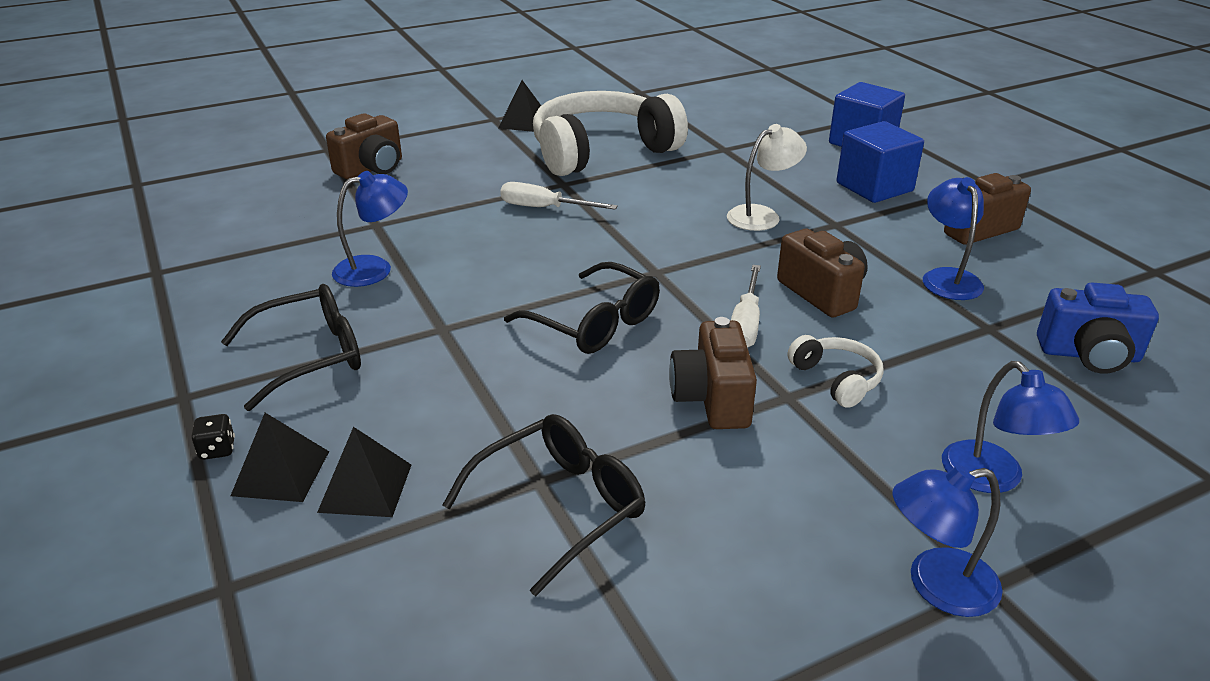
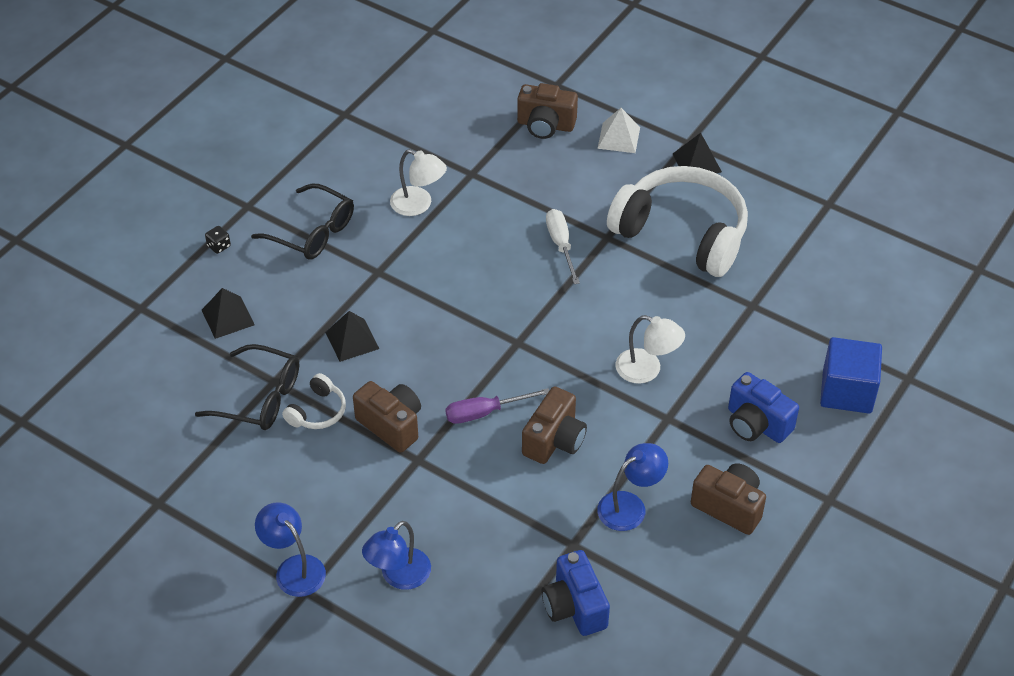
camera: 60 degrees right, 15 degrees up
(281, 473) = (218, 280): black pyramid -> black pyramid (352, 340)
(374, 268) = (418, 205): blue lamp -> white lamp
(443, 143) = (618, 137): none -> white pyramid
(595, 323) = (432, 339): black glasses -> none
(712, 399) = (391, 425): brown camera -> brown camera turned 75 degrees clockwise
(745, 324) = (484, 412): white screwdriver -> purple screwdriver
(836, 379) = (451, 478): white headphones -> white headphones (317, 411)
(874, 187) = (756, 424): blue cube -> blue camera

